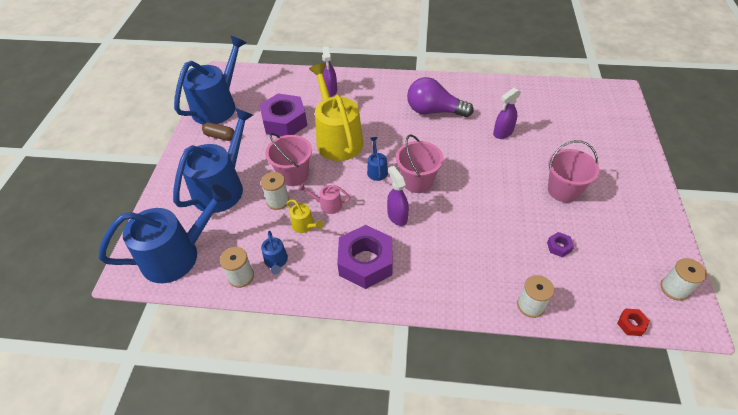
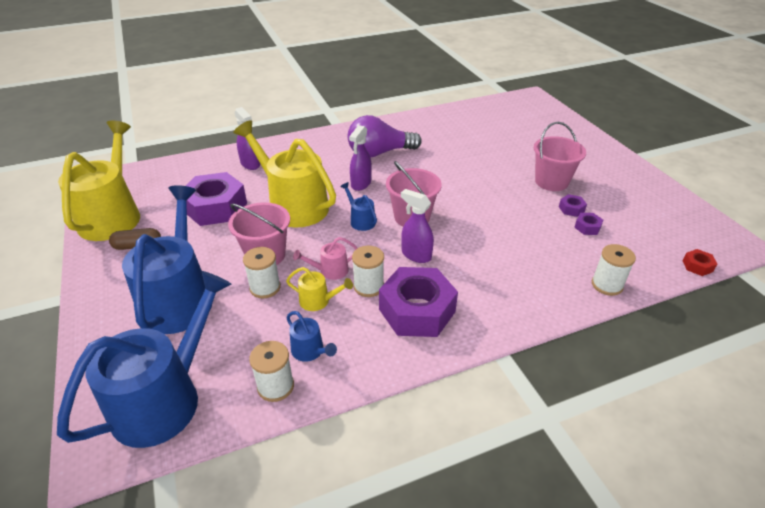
camera: 30 degrees left, 10 degrees down
(218, 106) = (112, 216): blue watering can -> yellow watering can
(502, 133) = (460, 153): purple spray bottle -> purple spray bottle (361, 184)
(559, 224) = (571, 209): none -> purple nut
(674, 289) = (702, 226): white spool -> white spool (368, 286)

